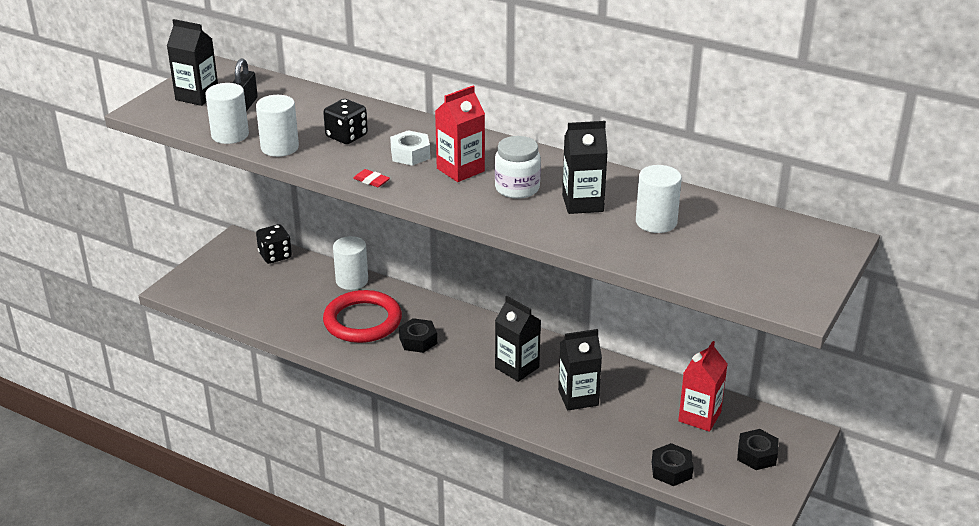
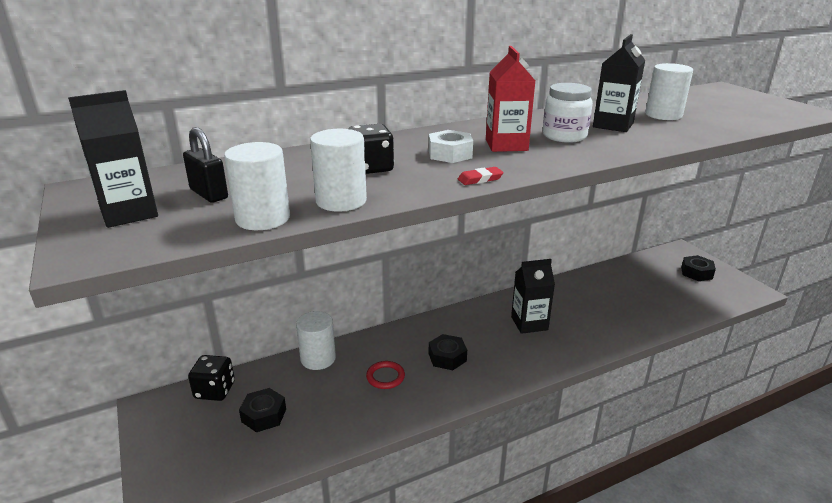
camera: 55 degrees left, 5 degrees down
(362, 321) = (385, 377): red ring -> red ring, size x0.46
(578, 397) = (588, 312): black carton -> none
(671, 470) = (698, 308): black nut -> black nut (264, 415)
(699, 417) = (643, 276): red carton -> none

